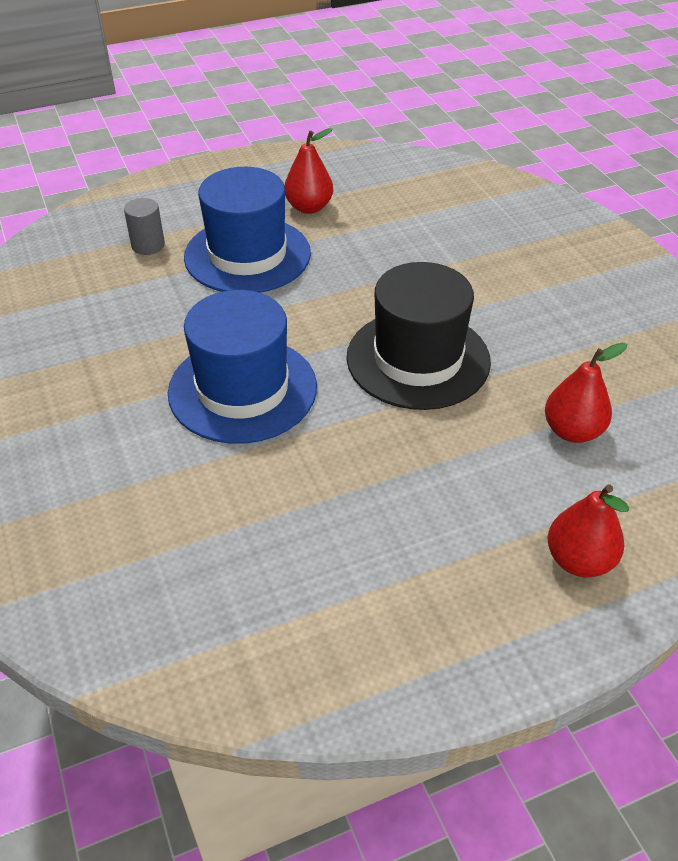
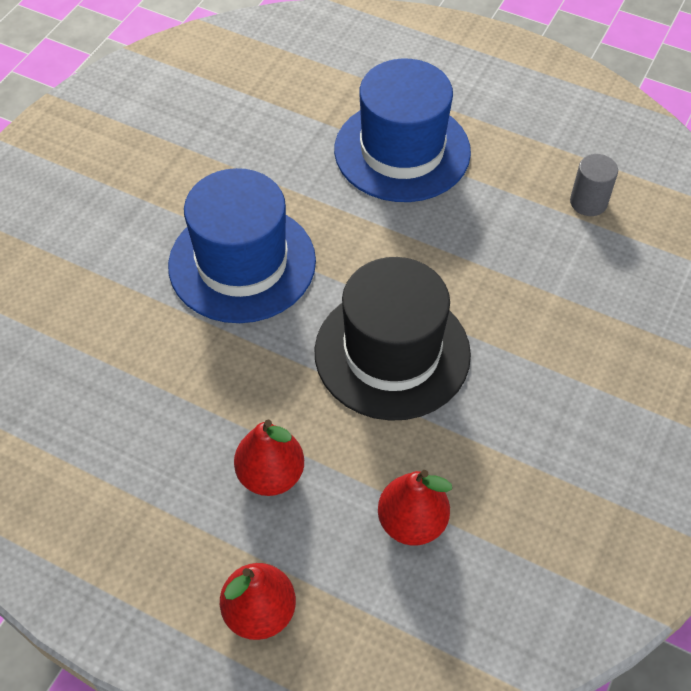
camera: 50 degrees right, 10 degrees up
(148, 245) = (345, 84): grey cylinder -> grey cylinder (588, 202)
(309, 207) = (513, 143): red pear -> red pear (271, 475)

